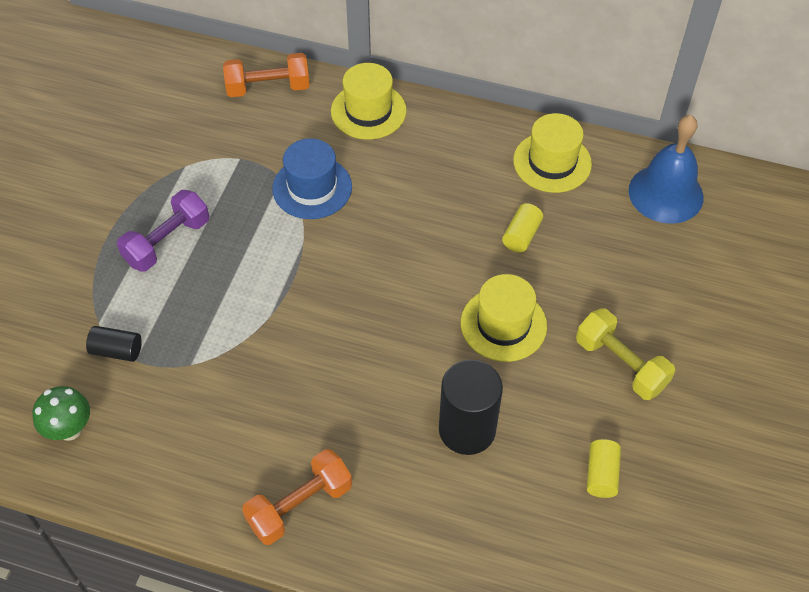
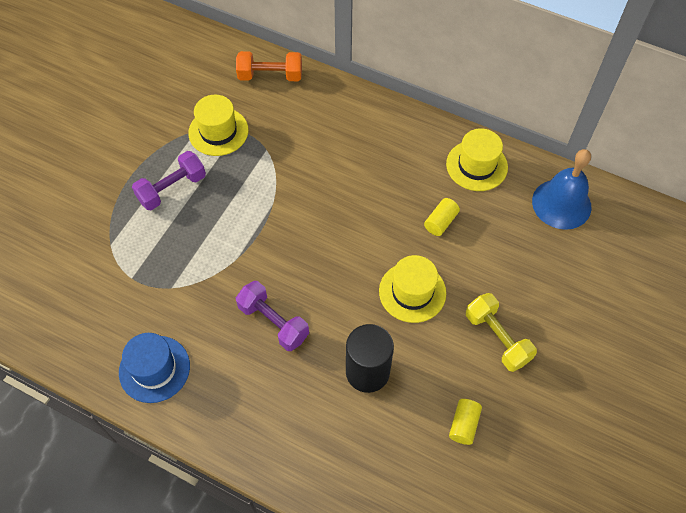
camera: 10 degrees right, 5 degrees up
(70, 429) = (74, 324): green mushroom -> none
(117, 350) = (119, 269): black cylinder -> none
(299, 505) = (230, 411): orange dumbbell -> none
(312, 188) = (288, 161): blue hat -> blue hat (154, 369)
(333, 387) = (273, 322): none -> purple dumbbell
(368, 111) = (342, 105): yellow hat -> yellow hat (218, 131)

